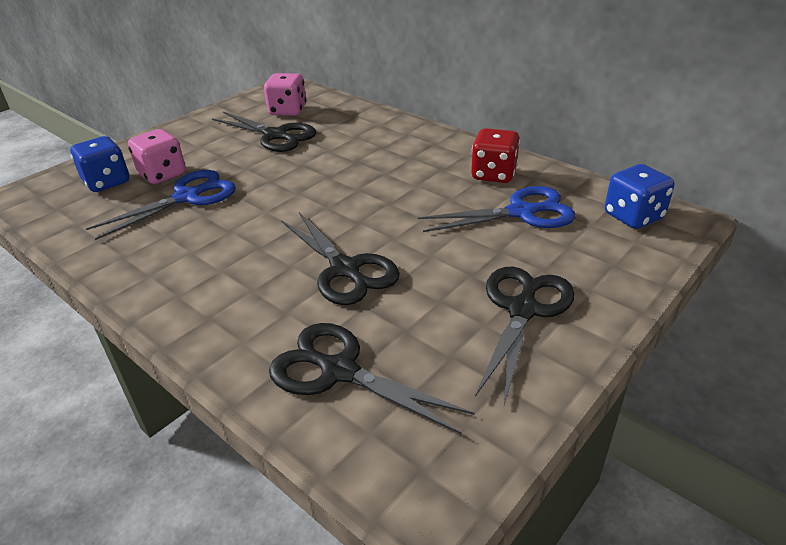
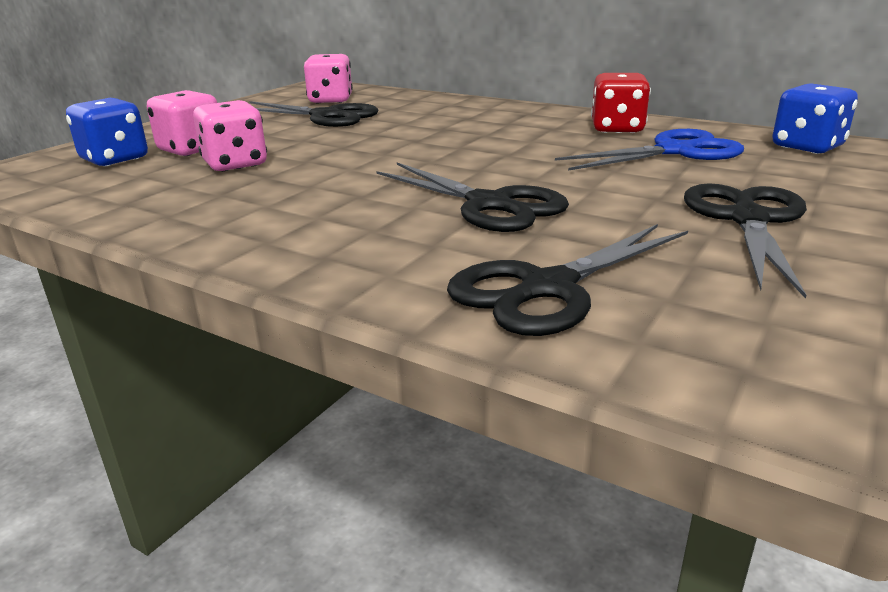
camera: 10 degrees left, 10 degrees down
(187, 197) = (235, 164): blue scissors -> pink dice
(339, 371) = (548, 288): black scissors -> black scissors turned 60 degrees counterclockwise

